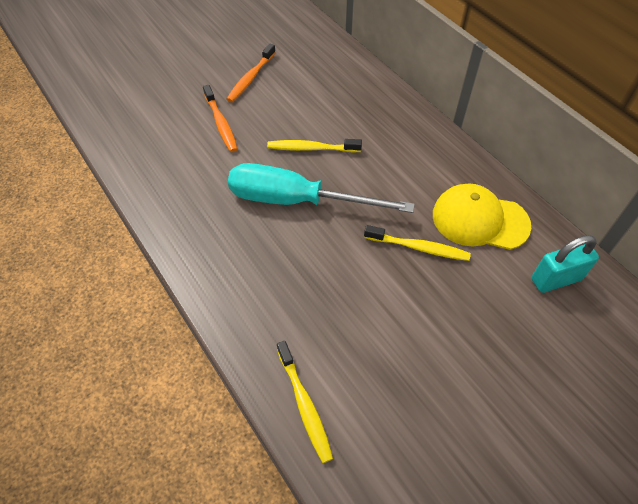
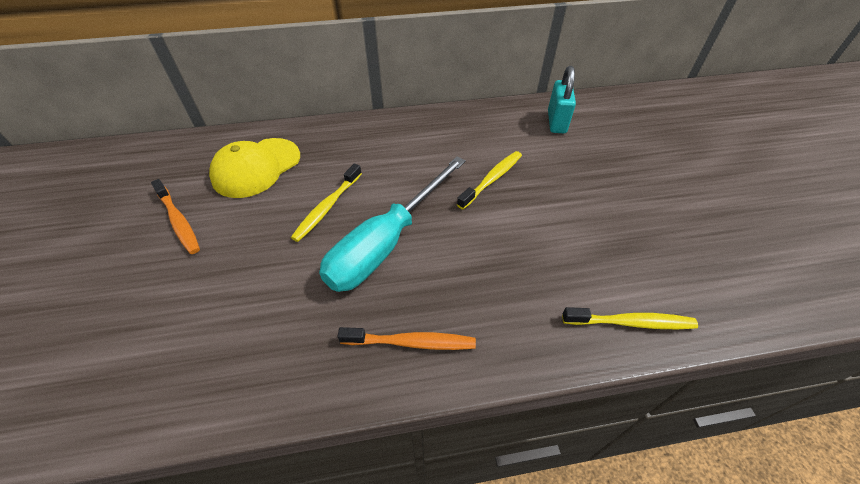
camera: 65 degrees left, 5 degrees down
(221, 123) = (221, 273): orange toothbrush -> orange toothbrush (411, 342)
(479, 220) = (483, 135): yellow cap -> yellow cap (256, 167)

